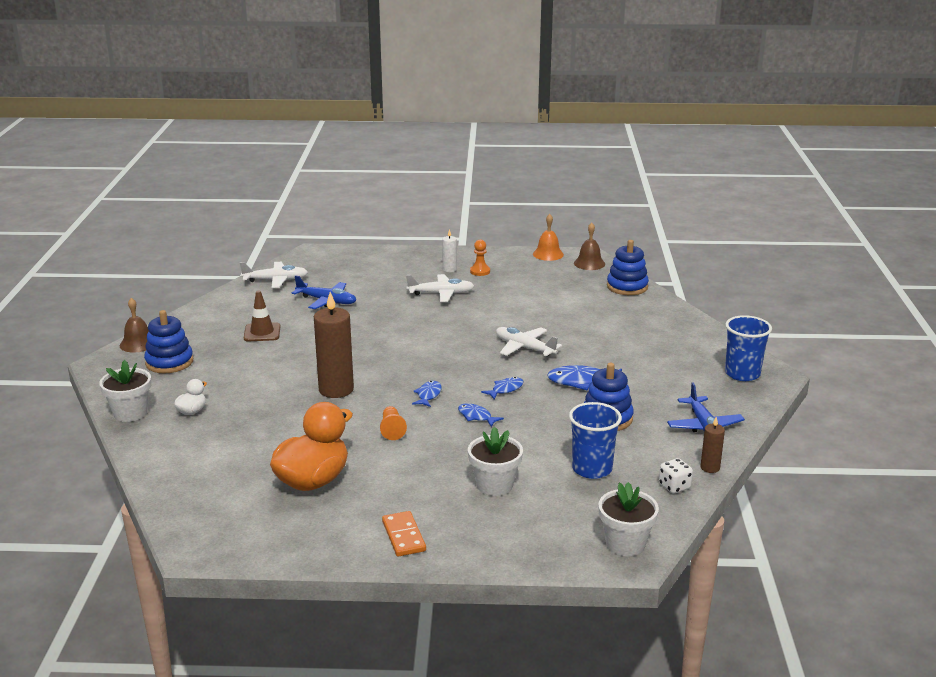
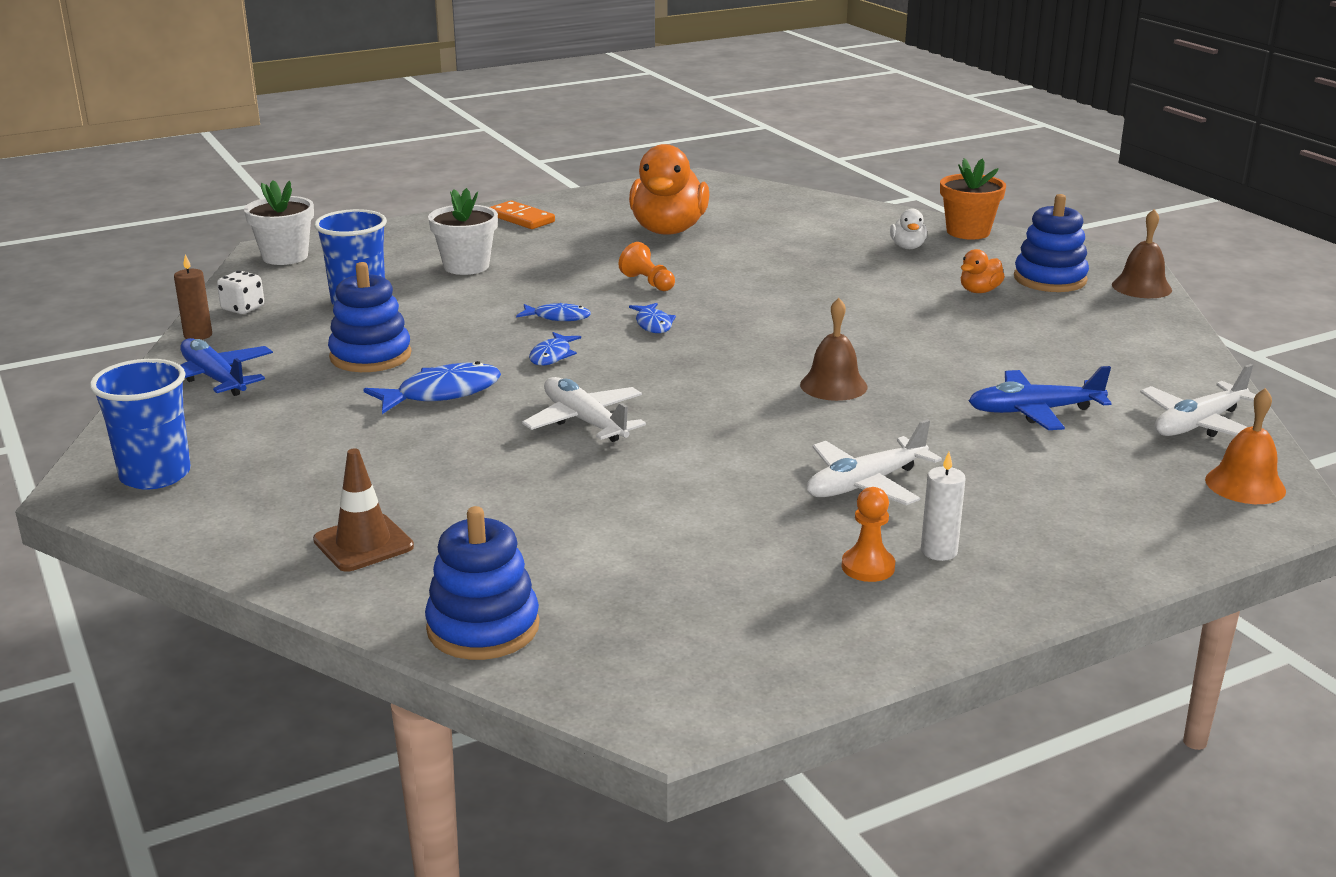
camera: 150 degrees right, 0 degrees up
(130, 413) = (968, 232): white flower pot -> orange flower pot
(221, 366) = (979, 291): none -> orange duck
(262, 332) = (1021, 339): brown traffic cone -> brown traffic cone (363, 543)
(336, 389) = (784, 302): brown candle -> none
(524, 348) = (584, 421): white plane -> white plane turned 135 degrees counterclockwise
(548, 254) = (776, 684): orange bell -> orange bell (1245, 485)
(589, 263) = (636, 684): brown bell -> brown bell (833, 385)

